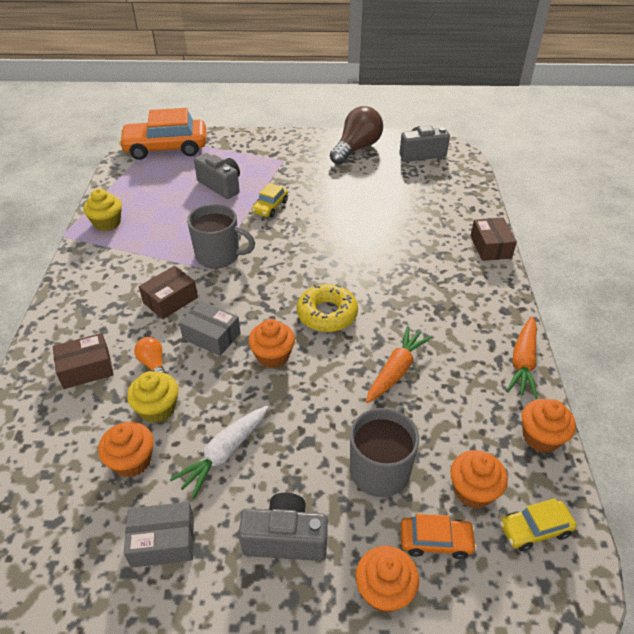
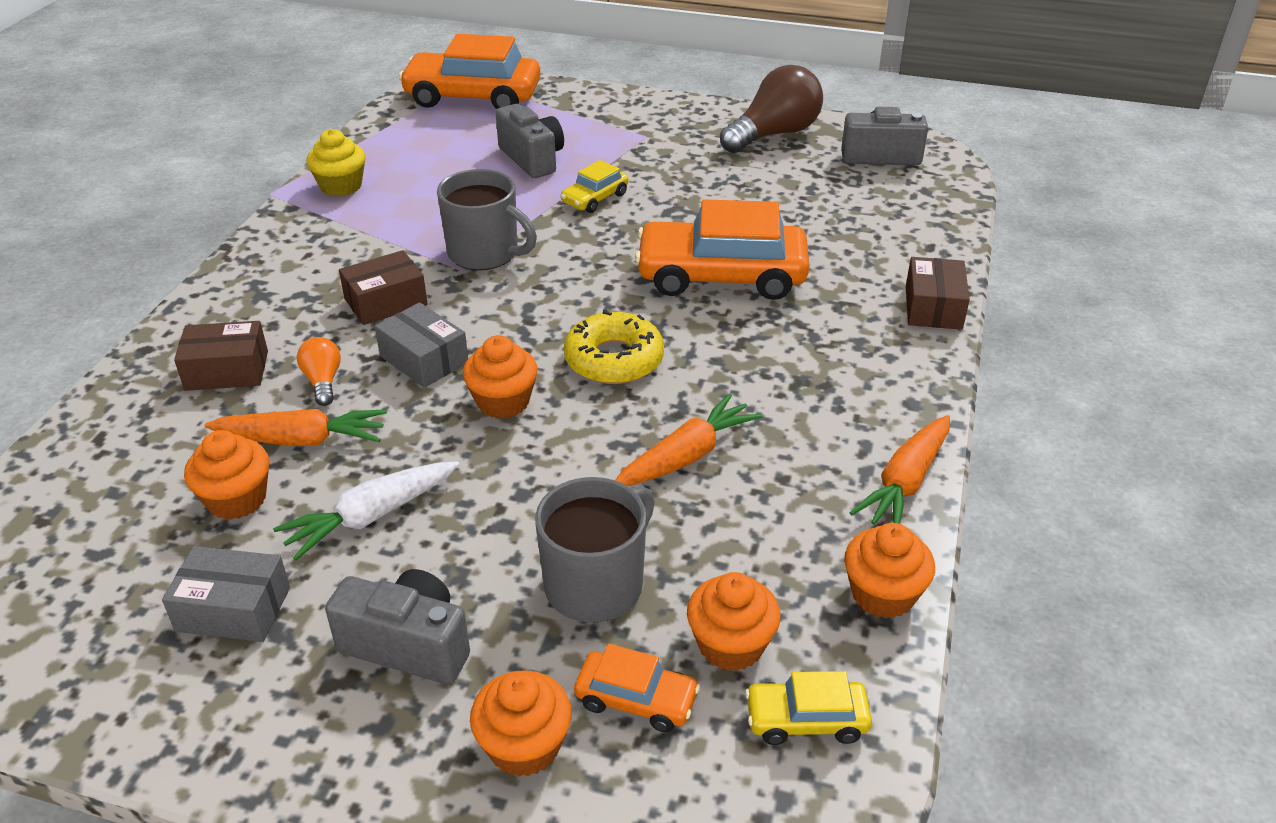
camera: 15 degrees right, 5 degrees down
(157, 409) = (302, 440): yellow cupcake -> orange carrot
(366, 247) = (721, 276): none -> orange car

